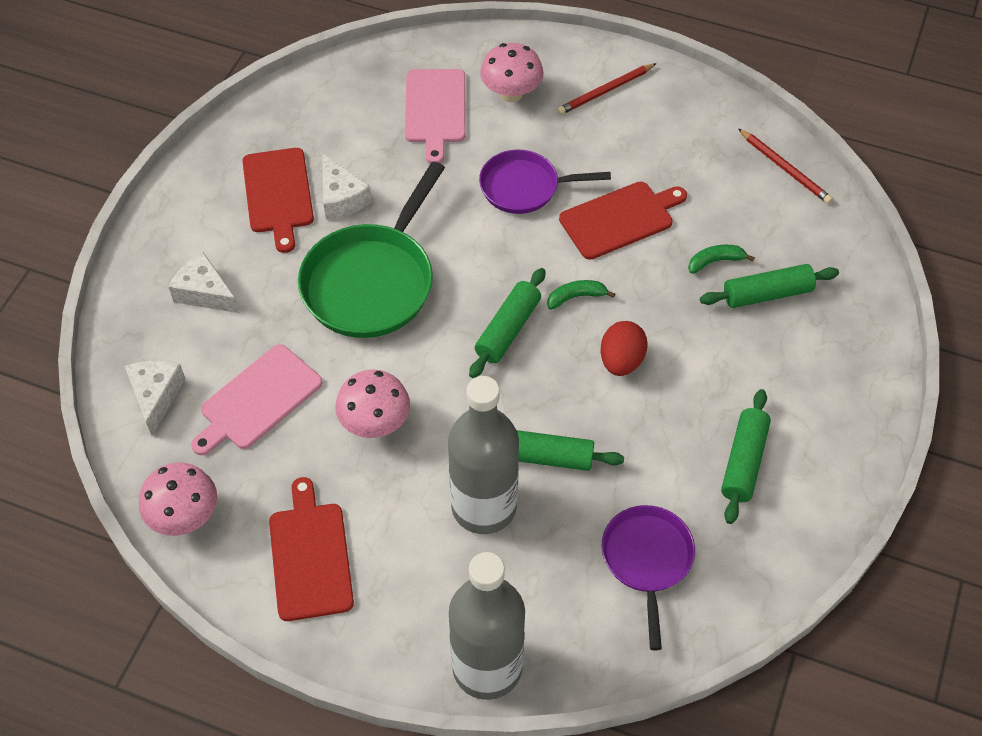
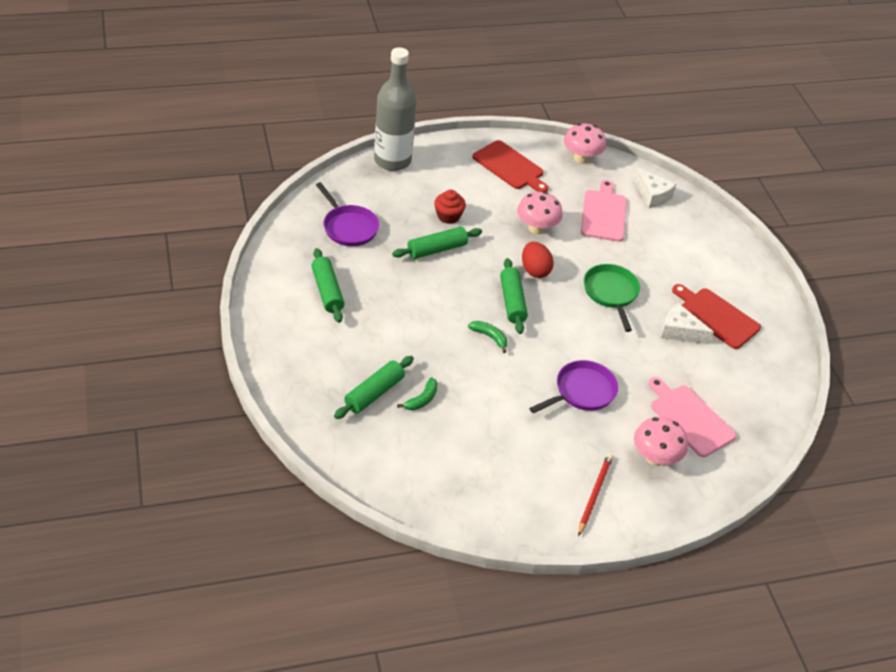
camera: 140 degrees right, 10 degrees down
(205, 293) = (688, 248): white cheese -> none
(372, 281) = (611, 293): green pan -> green pan, size x0.62
(484, 507) = (448, 216): grey bottle -> red cupcake
(576, 297) = (489, 337): green banana -> green banana turned 90 degrees counterclockwise
(620, 219) = (504, 399): red cutting board -> none
(621, 361) = (434, 313): red egg -> red egg (535, 270)
(785, 168) = (420, 494): red pencil -> none

